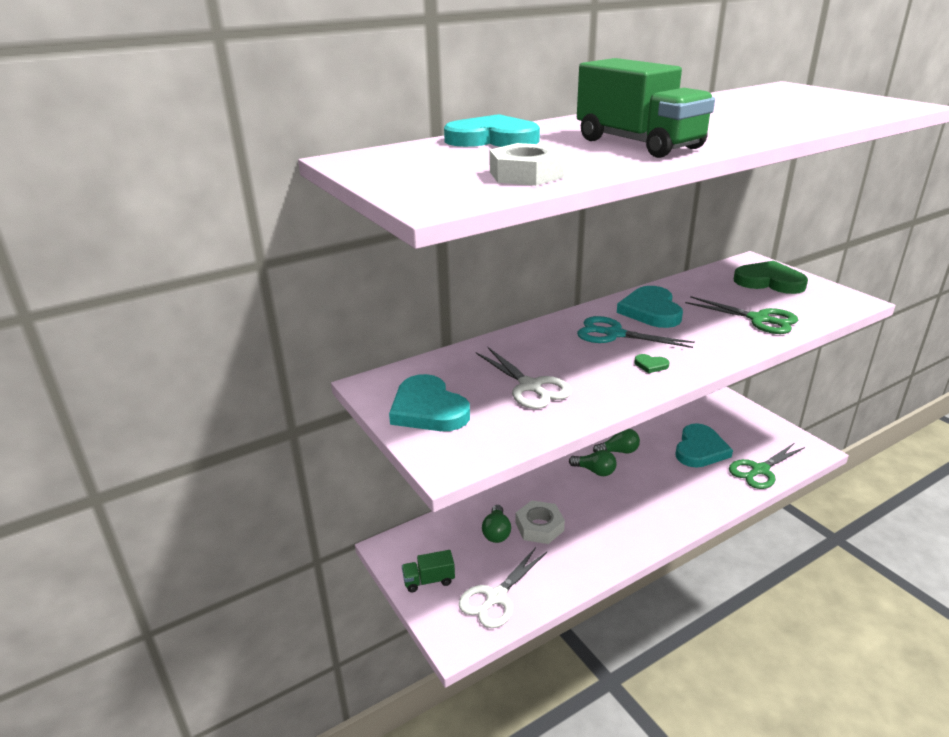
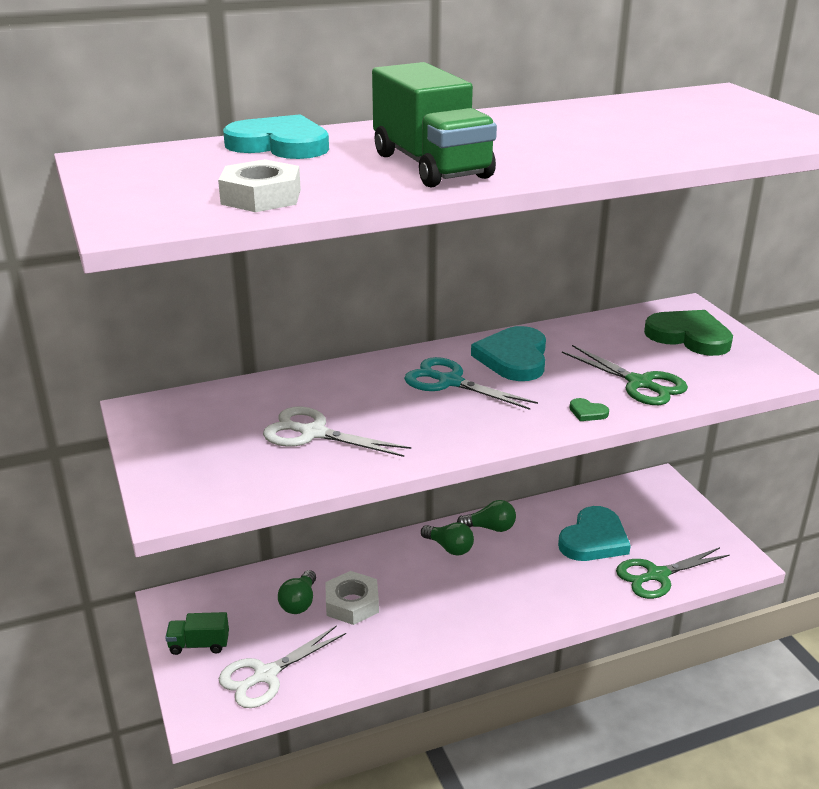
camera: 10 degrees right, 0 degrees up
(428, 409) = (185, 444): turquoise heart -> none
(530, 387) = (312, 433): white scissors -> white scissors turned 135 degrees clockwise
(651, 365) = (468, 424): green heart -> green heart (587, 412)

